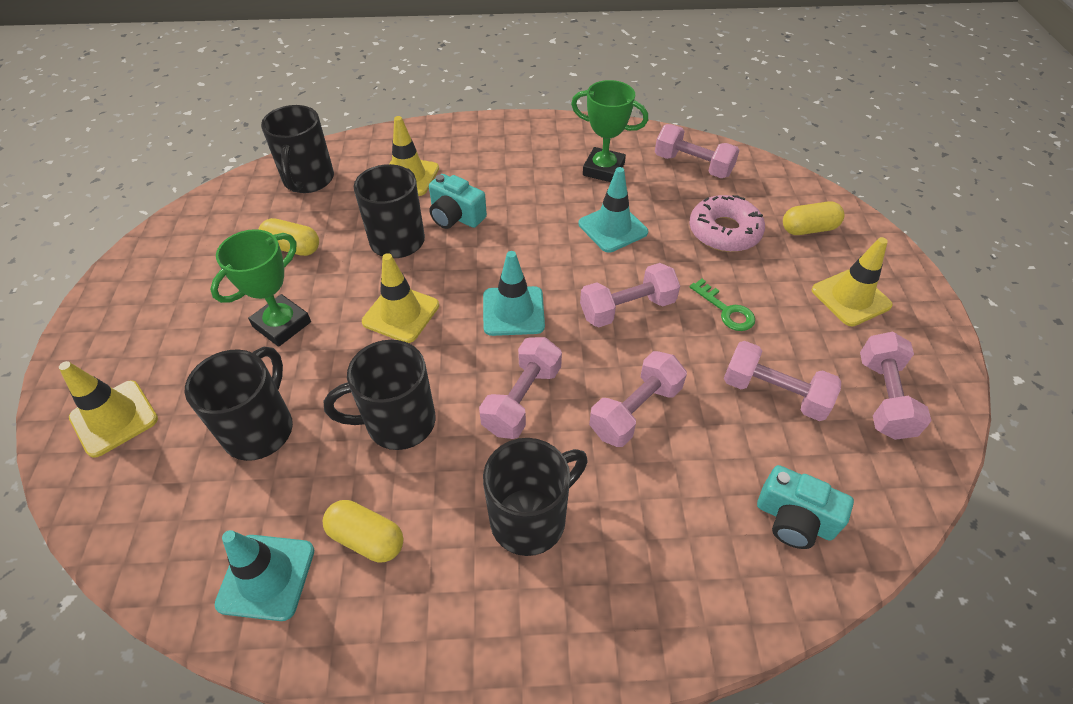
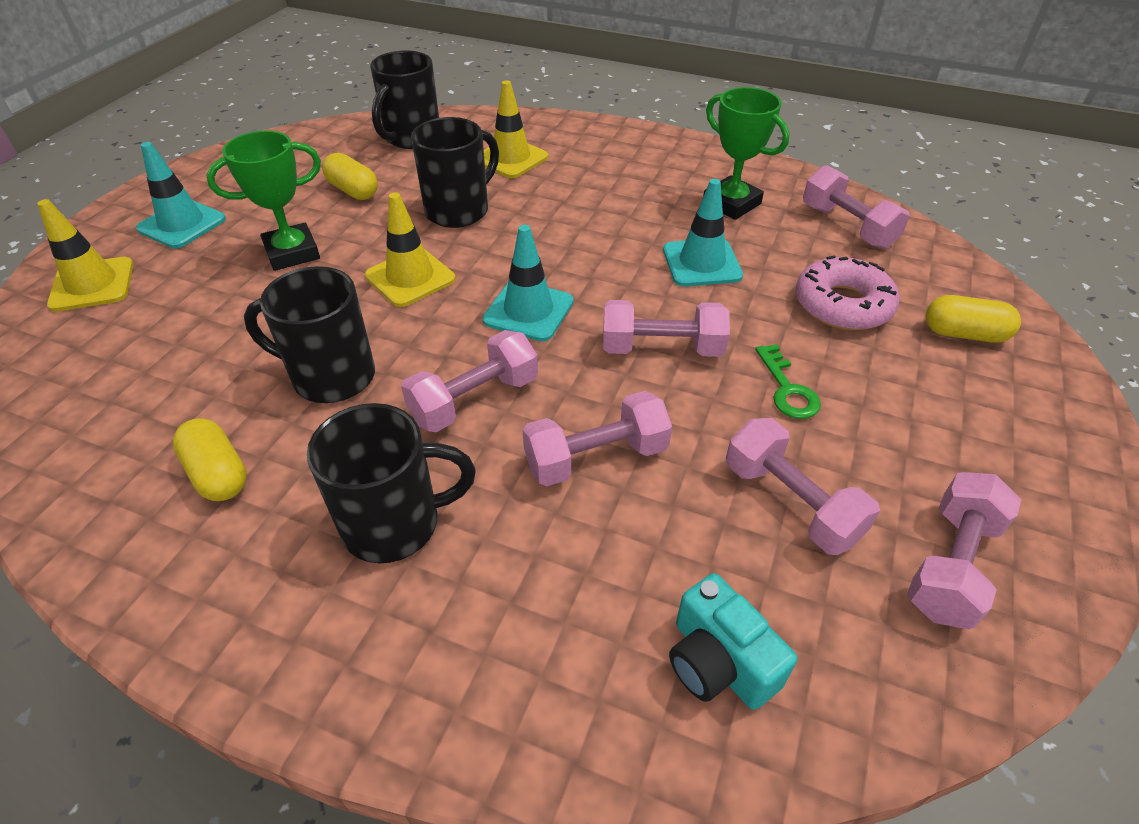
camera: 25 degrees right, 5 degrees down
(260, 429) = (202, 336): black mug -> none
(266, 577) = (102, 470): turquoise traffic cone -> turquoise traffic cone (182, 224)
(456, 216) = (532, 206): turquoise camera -> none
(850, 298) = (977, 429): yellow traffic cone -> none

